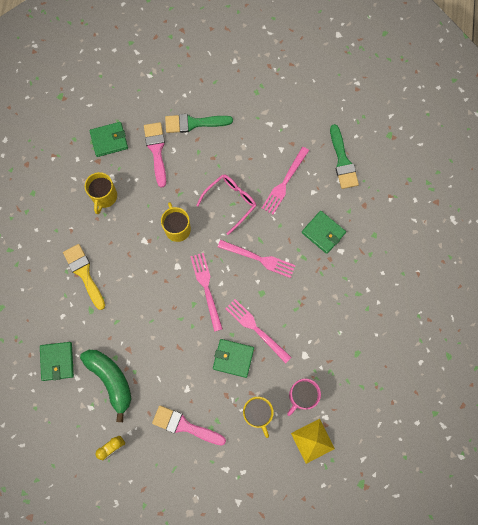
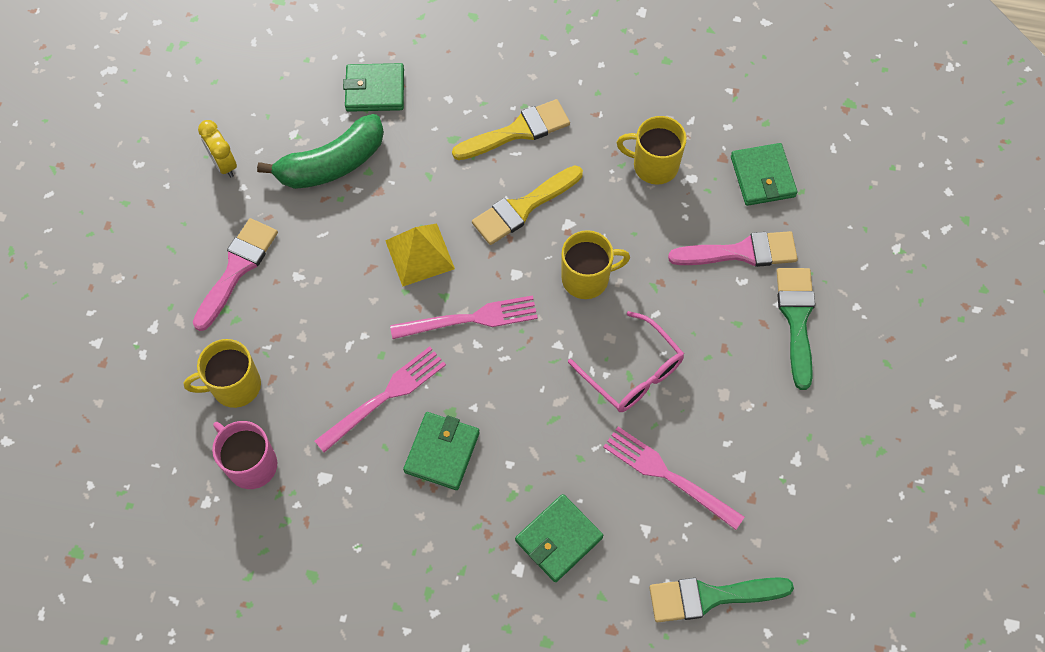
camera: 95 degrees right, 10 degrees down
(135, 266) = (523, 207): none -> yellow brush
(233, 358) = (338, 354): green wallet -> green wallet (442, 452)
(260, 259) = (516, 415): pink fork -> none
(312, 441) = (169, 475): yellow pyramid -> yellow pyramid (419, 254)

